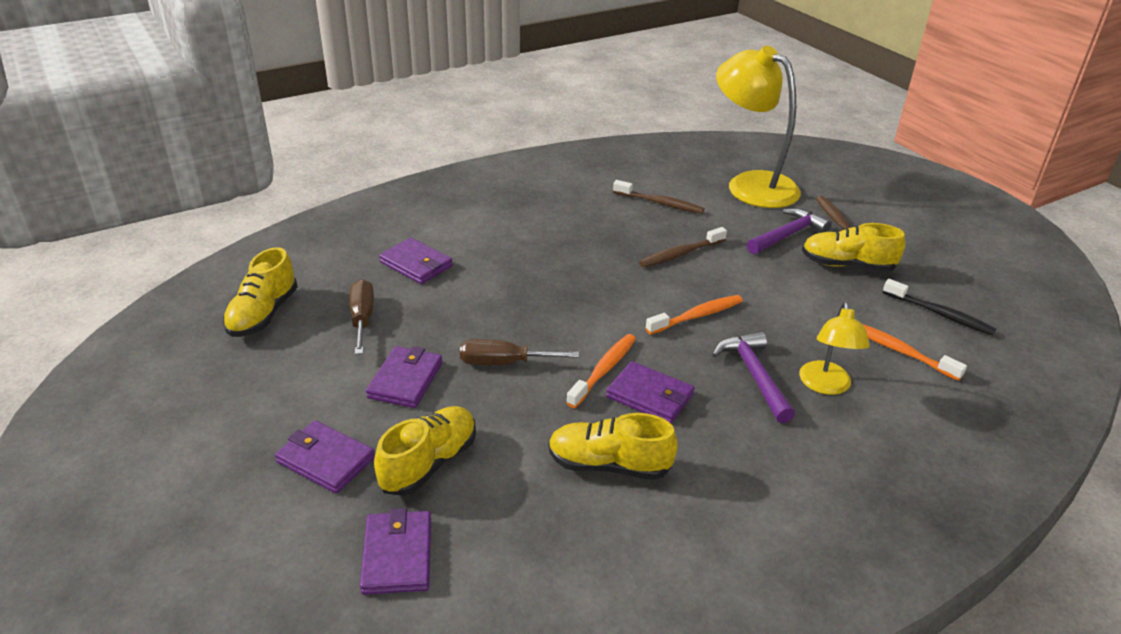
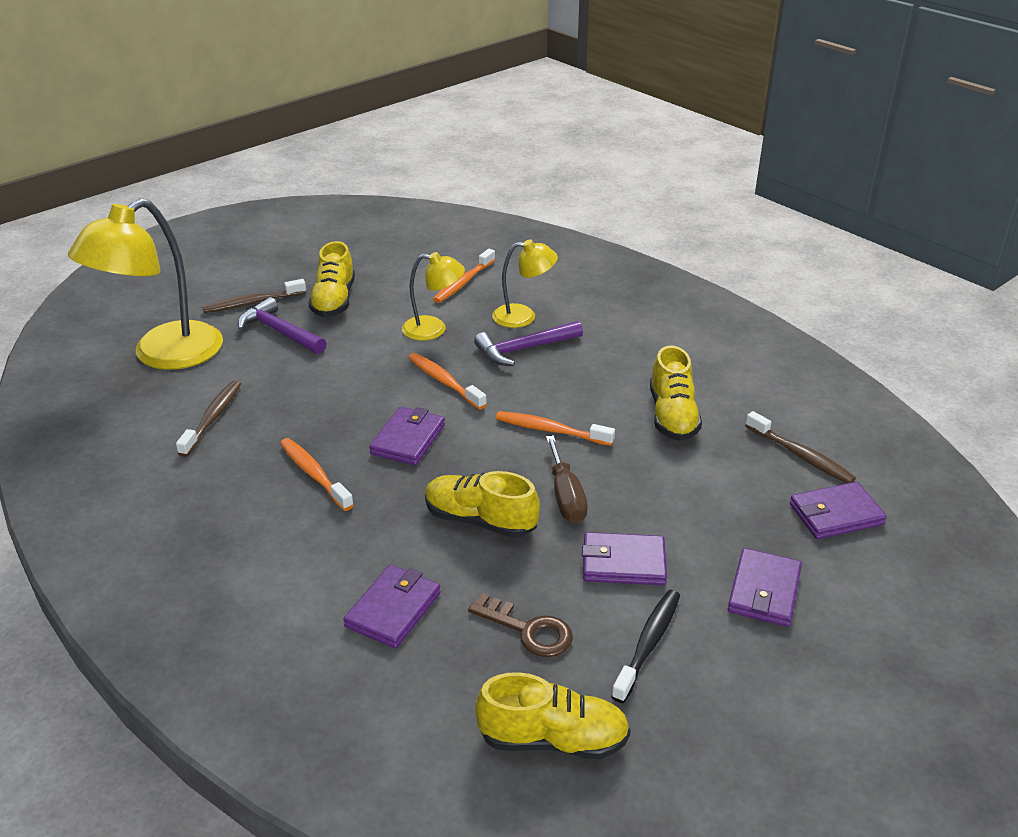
camera: 100 degrees left, 0 degrees up
(362, 318) = (528, 630): brown screwdriver -> brown key
(429, 463) = (728, 519): yellow shoe -> yellow shoe (480, 520)
(577, 242) = (314, 474): none -> orange toothbrush
(650, 396) = (576, 401): purple wallet -> purple wallet (408, 439)
(680, 254) = (329, 397): brown toothbrush -> brown toothbrush (801, 455)
(794, 319) = (433, 329): none -> yellow lamp
(940, 314) = (404, 262): black toothbrush -> black toothbrush (648, 644)

